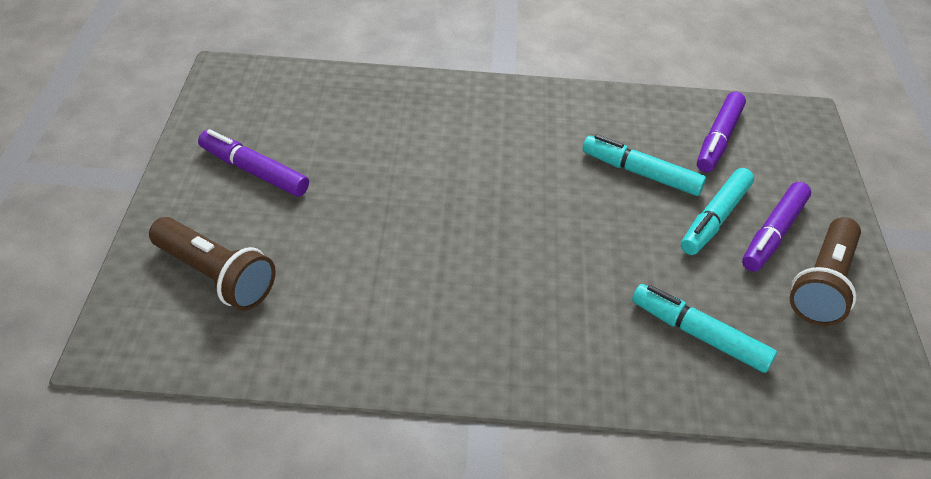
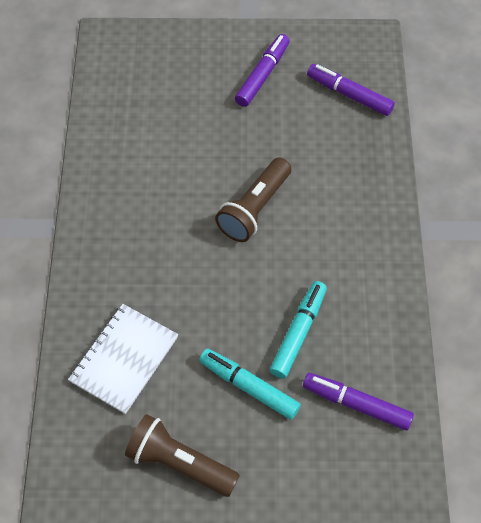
camera: 90 degrees right, 15 degrees up
(215, 276) = (162, 73): brown flashlight -> brown flashlight (254, 209)
(699, 335) = (124, 359): turquoise marker -> white notebook
(773, 233) = (236, 433): purple marker -> purple marker (349, 94)

